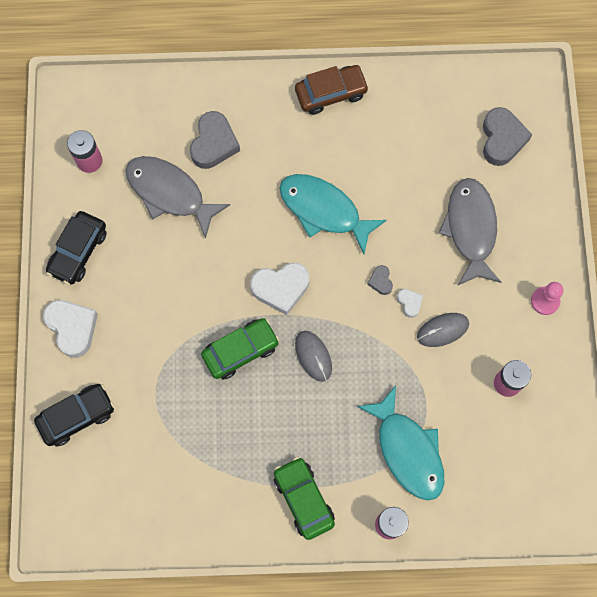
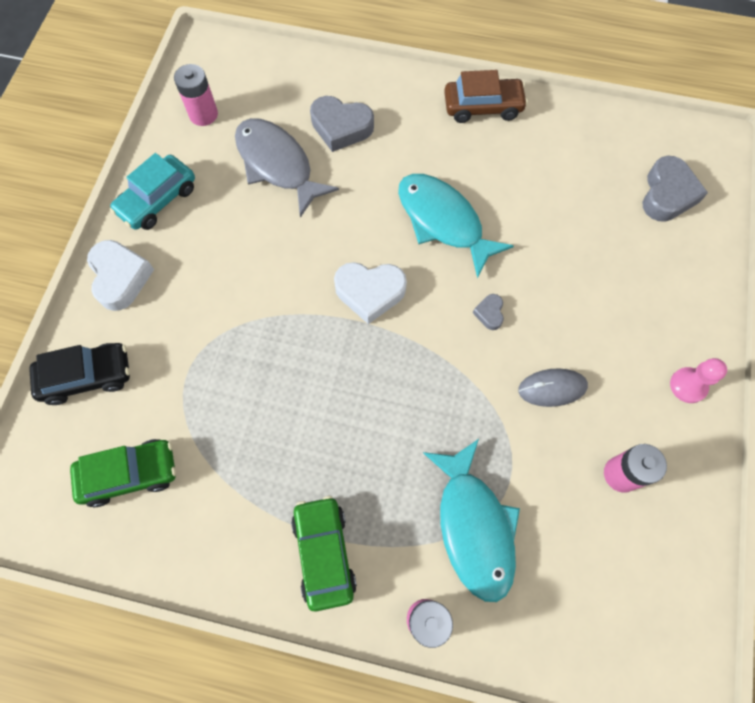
camera: 15 degrees right, 5 degrees down
(78, 251) = (158, 200): black car -> turquoise car
(214, 143) = (341, 127): grey heart -> grey heart turned 75 degrees clockwise
(240, 350) = (302, 350): green car -> green car (130, 474)
(313, 356) = (386, 379): grey mouse -> none
(409, 303) = (518, 346): white heart -> none
(470, 229) = (611, 281): grey fish -> none

